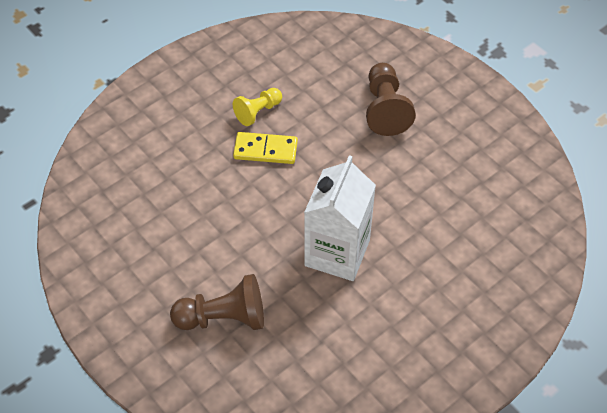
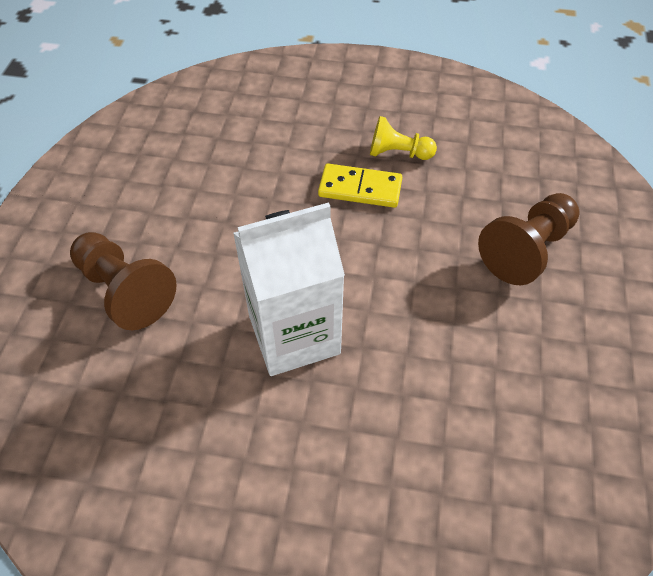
camera: 50 degrees right, 0 degrees up
(265, 150) = (360, 188): yellow domino -> yellow domino turned 45 degrees counterclockwise

